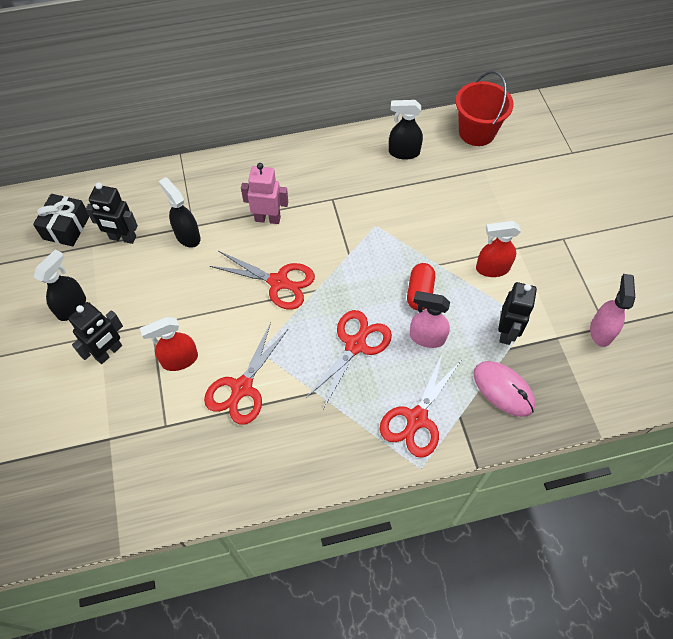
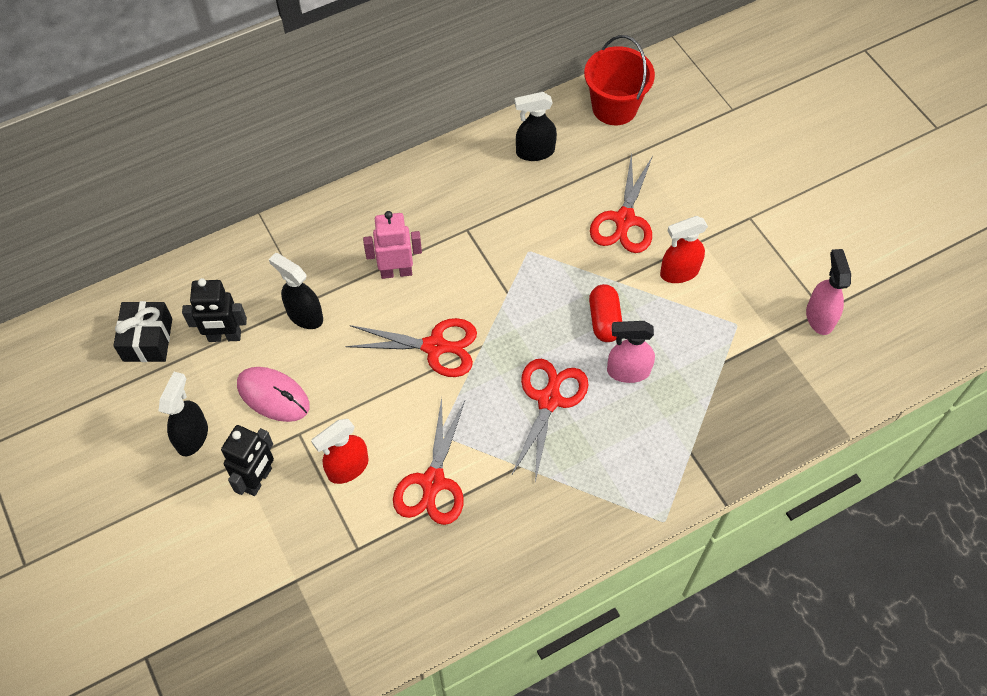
camera: 15 degrees left, 0 degrees up
(417, 418) = (644, 467): red scissors -> red scissors (624, 220)
(503, 389) = (730, 410): pink mouse -> pink mouse (273, 396)
(507, 332) = (716, 343): black robot -> none

